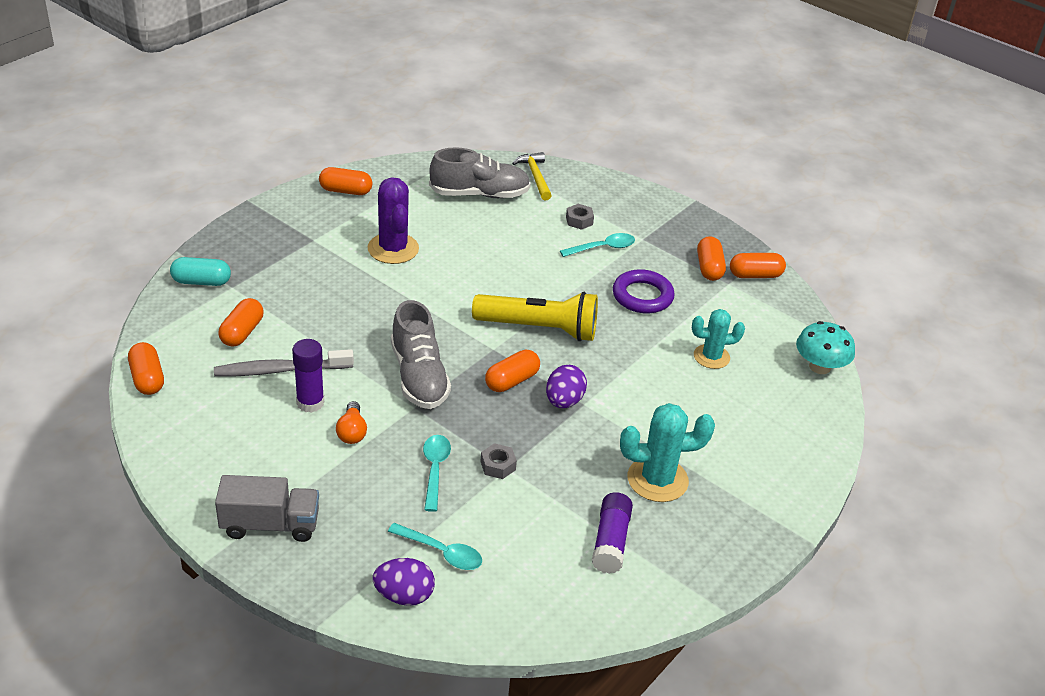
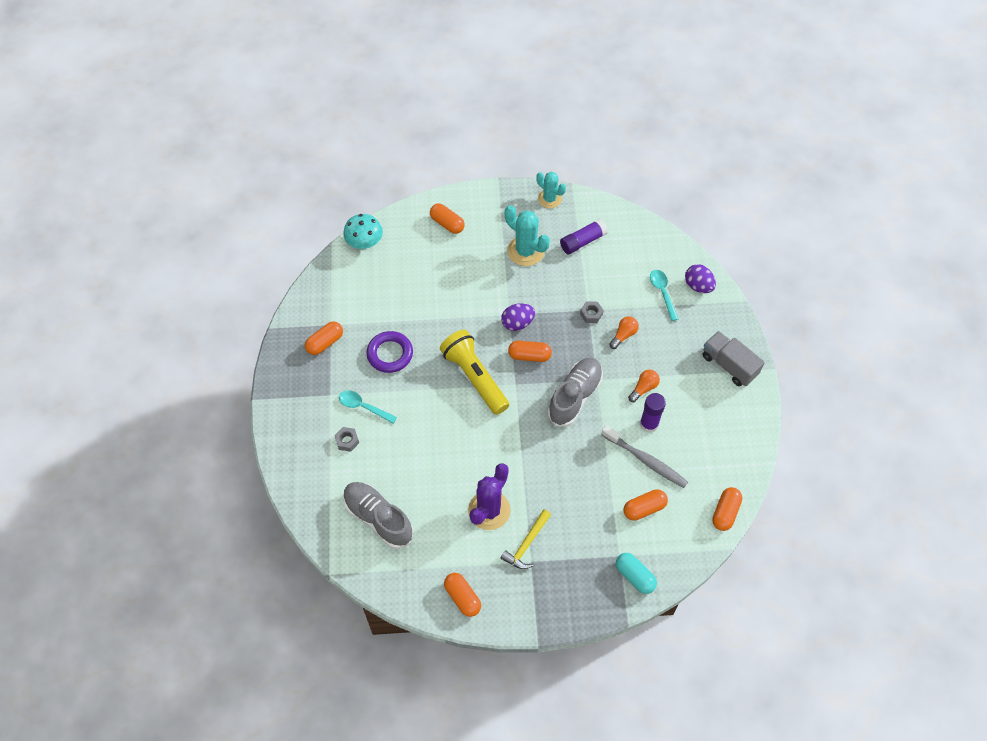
camera: 130 degrees left, 20 degrees up
(435, 469) = (623, 335): turquoise spoon -> orange light bulb
(535, 176) = (321, 506): yellow hammer -> yellow hammer (527, 544)
(711, 357) = (409, 289): turquoise cactus -> turquoise cactus (549, 199)
(755, 275) = (308, 318): orange capsule -> orange capsule (447, 224)

